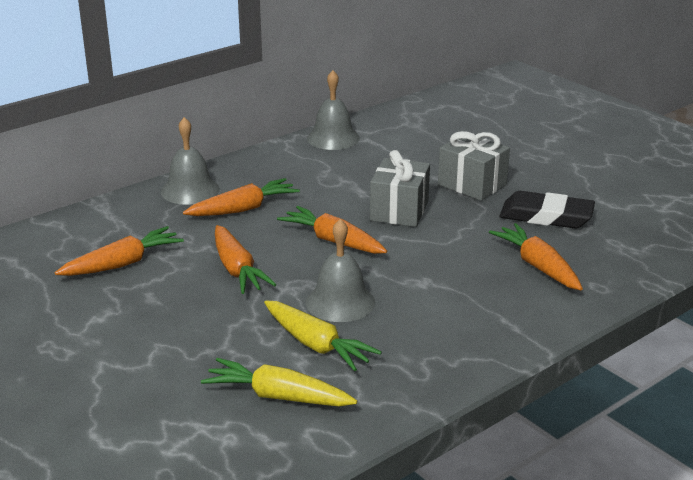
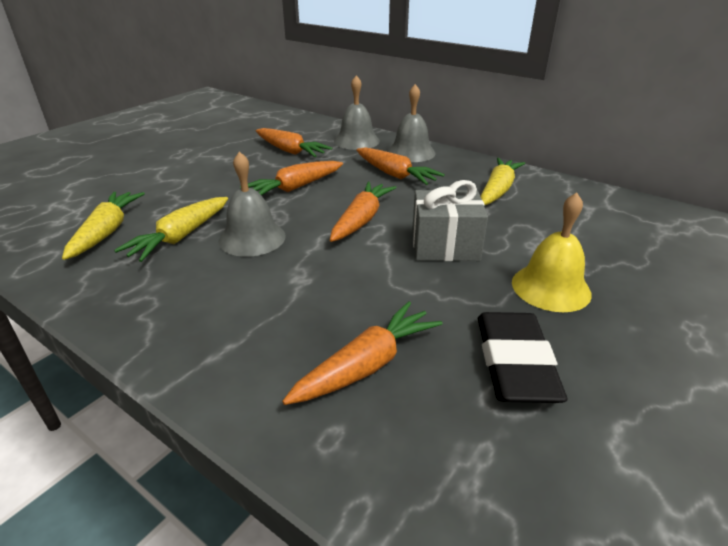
camera: 75 degrees right, 5 degrees up
(312, 167) = (498, 190): none -> yellow carrot
(333, 138) = (570, 191): grey bell -> grey bell (356, 141)
(472, 184) = (550, 287): grey gift -> yellow bell

